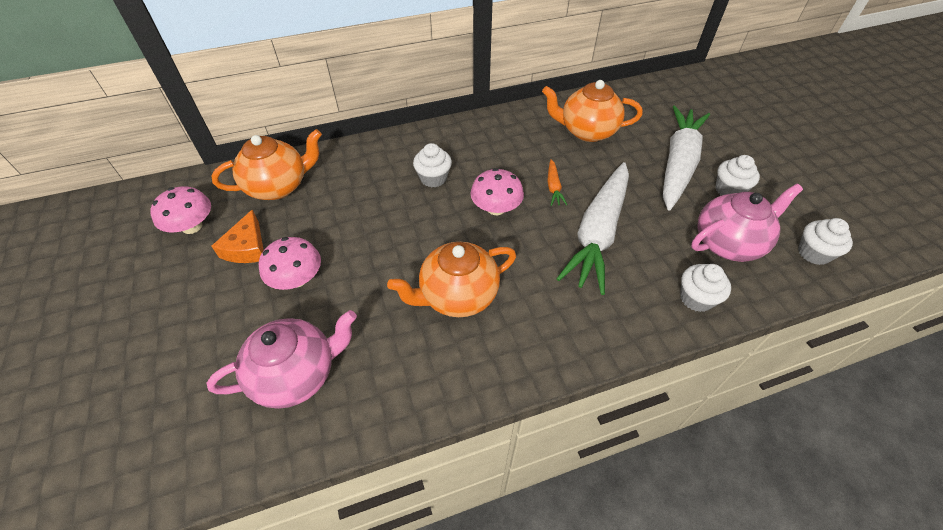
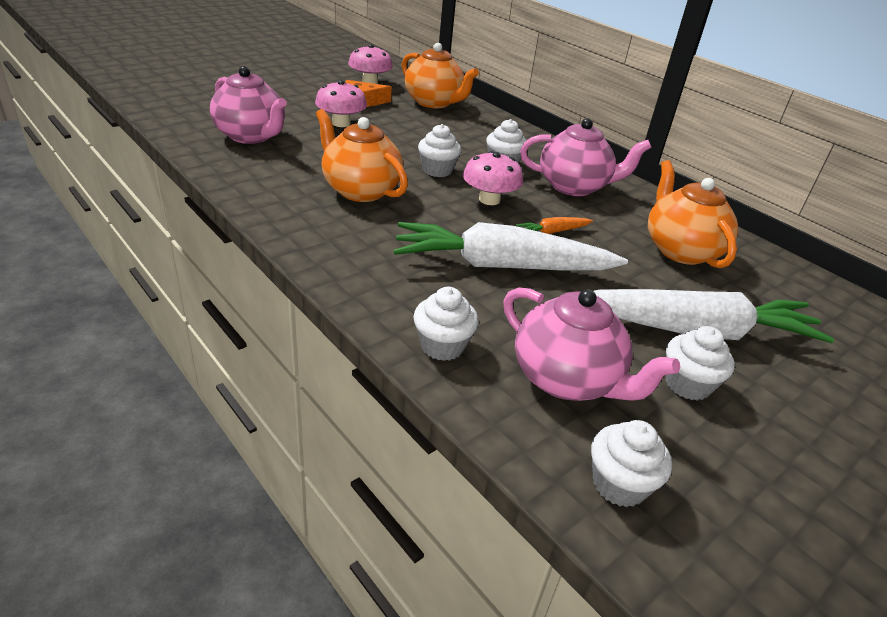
camera: 65 degrees right, 15 degrees down
(433, 227) = (437, 170): none -> white cupcake
(486, 150) = (574, 187): none -> pink teapot

